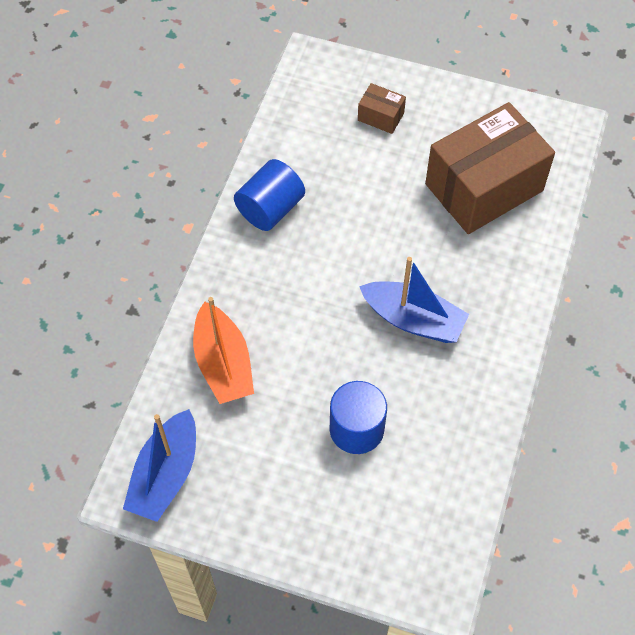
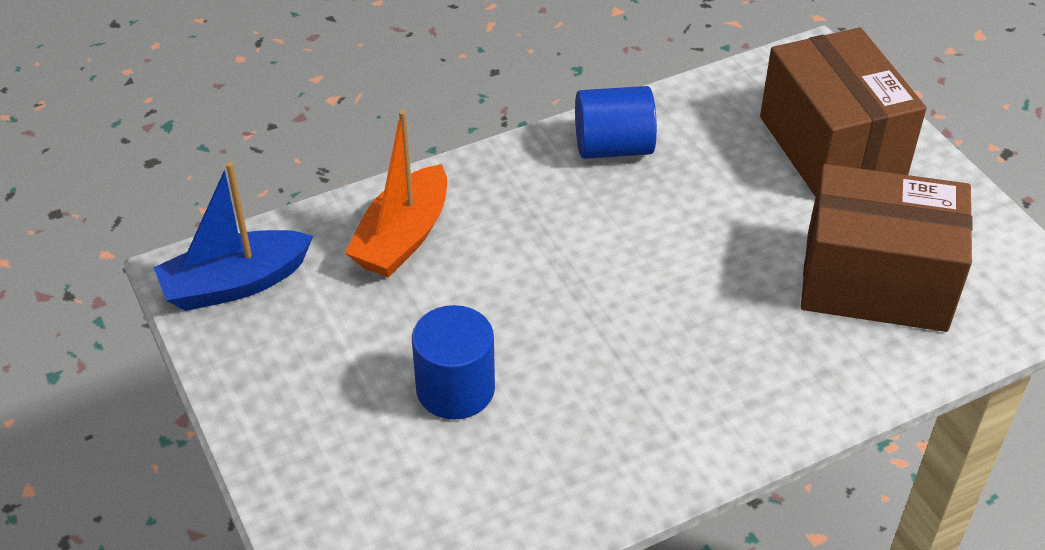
camera: 45 degrees right, 15 degrees down
(380, 116) = (832, 146): brown box -> brown box, size x2.39
(413, 320) = (640, 341): blue boat -> none

